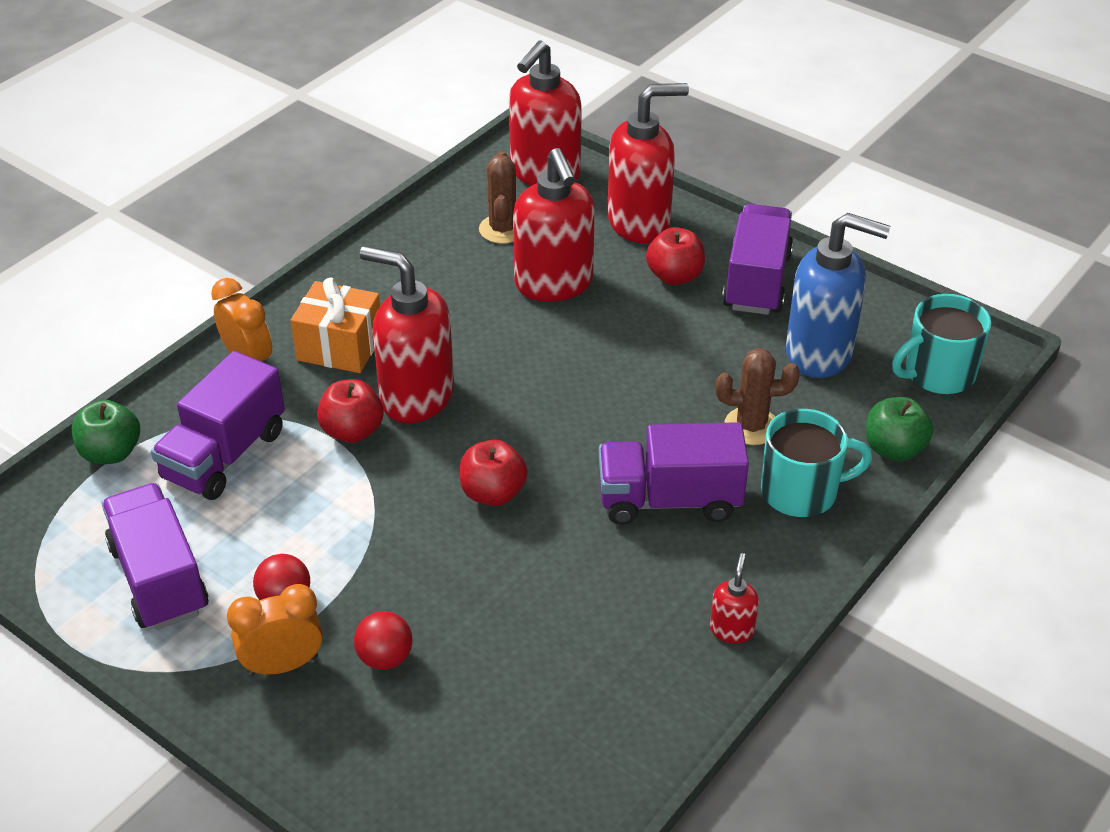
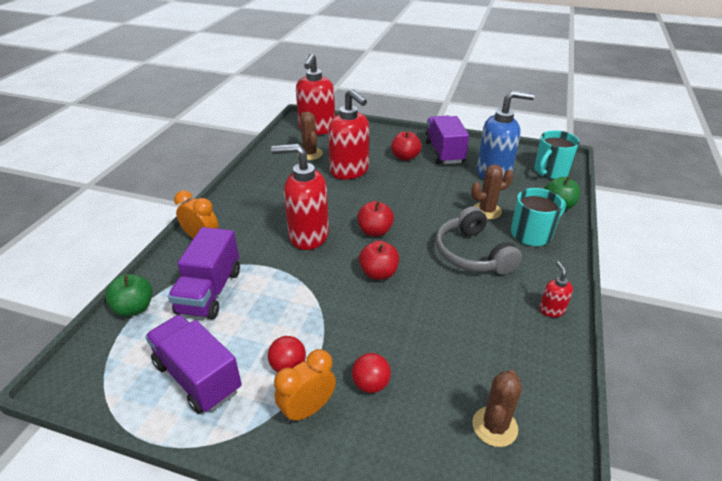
camera: 20 degrees left, 5 degrees down
(340, 347) = (252, 221): orange gift -> none
(352, 431) = (281, 261): red apple -> red apple (375, 231)
(522, 764) = (494, 426): none -> brown cactus
(640, 222) = (374, 140): red soap dispenser -> none
(669, 500) = (472, 254): purple truck -> grey headphones

